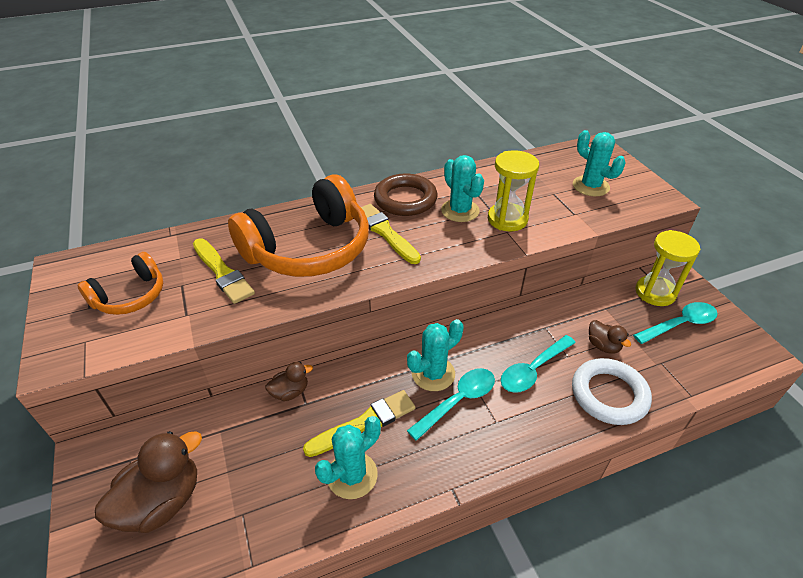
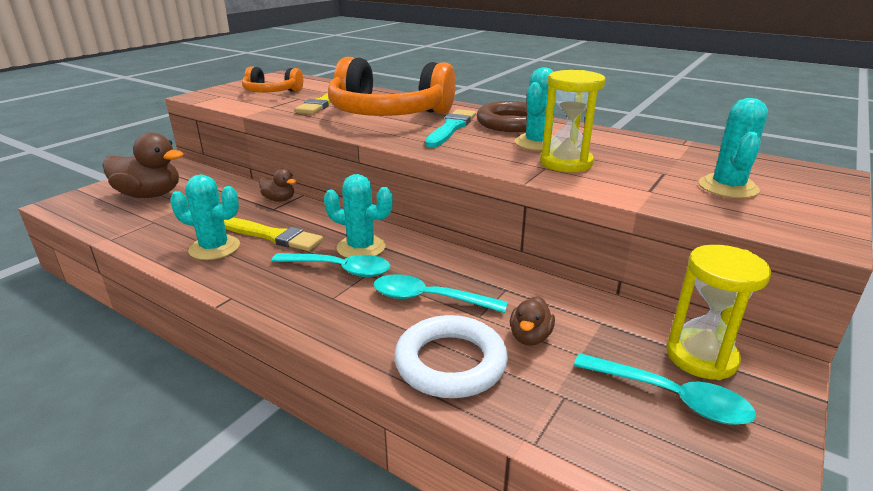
camera: 55 degrees right, 15 degrees down
(385, 232) = (451, 128): yellow brush -> turquoise brush

